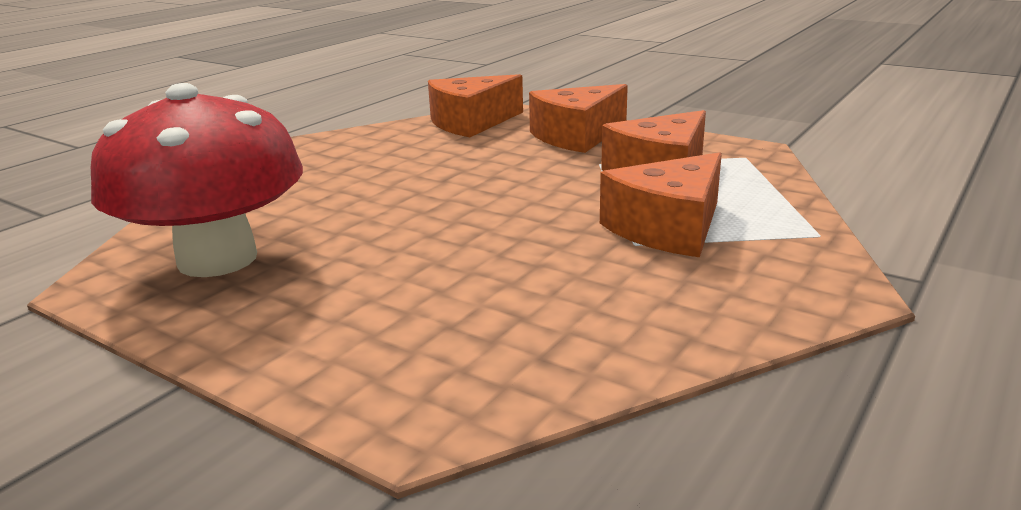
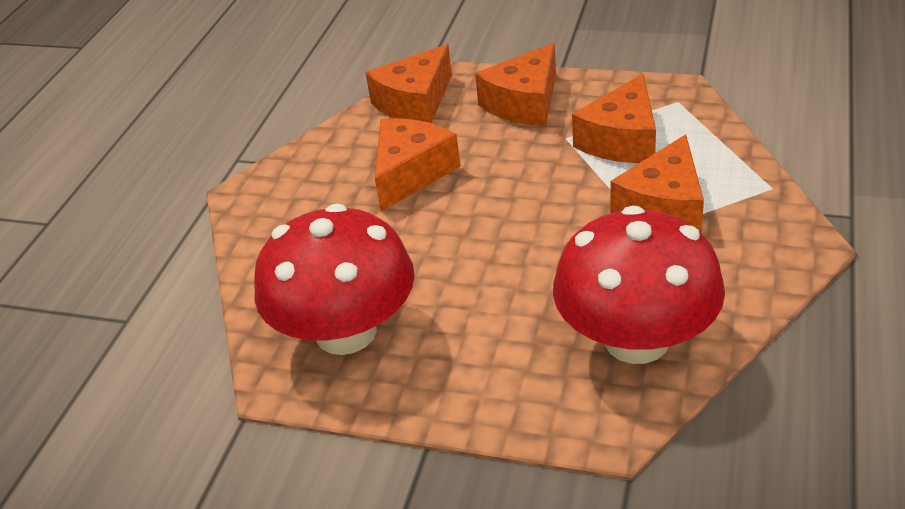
camera: 15 degrees left, 15 degrees up
(417, 162) = (411, 173): none -> orange cheese
(537, 336) = (636, 340): none -> red mushroom

